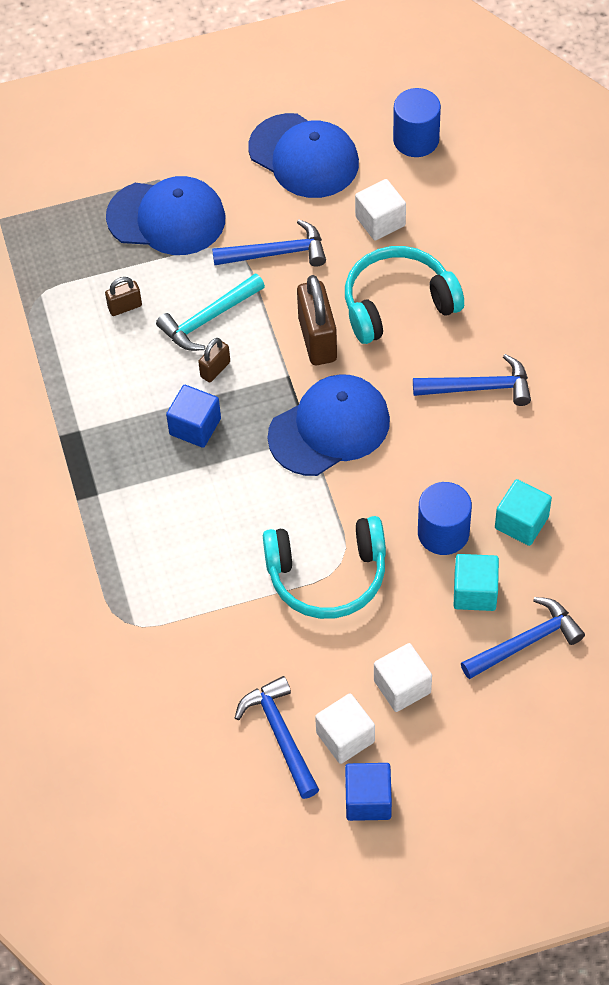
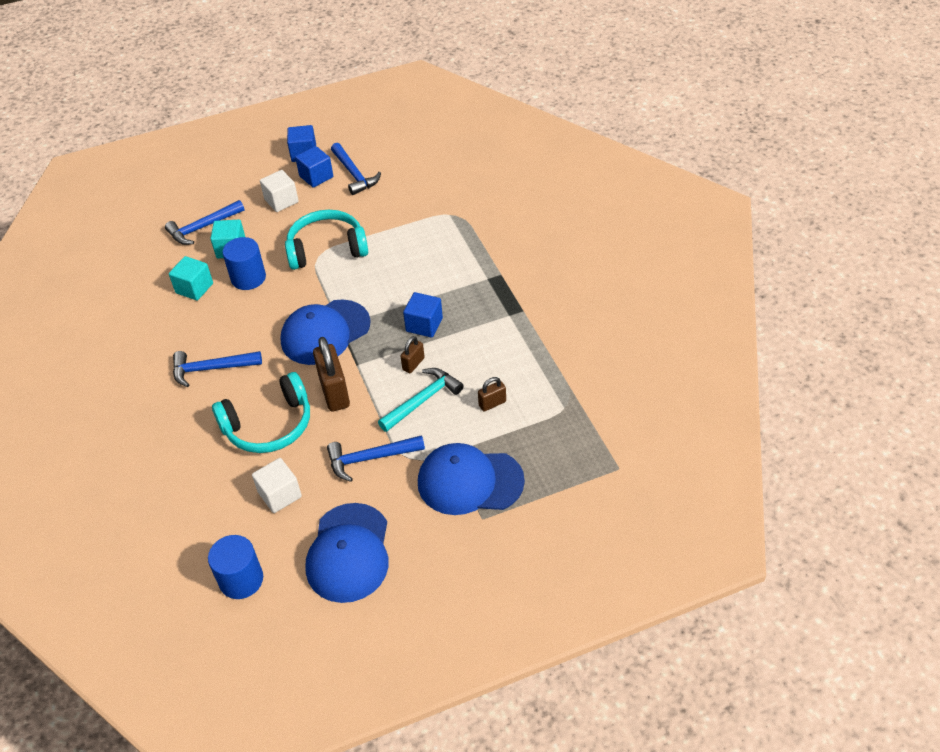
camera: 175 degrees right, 10 degrees down
(304, 156) = (349, 553): blue cap -> blue cap turned 120 degrees counterclockwise
(345, 737) = (316, 177): white cube -> blue cube

